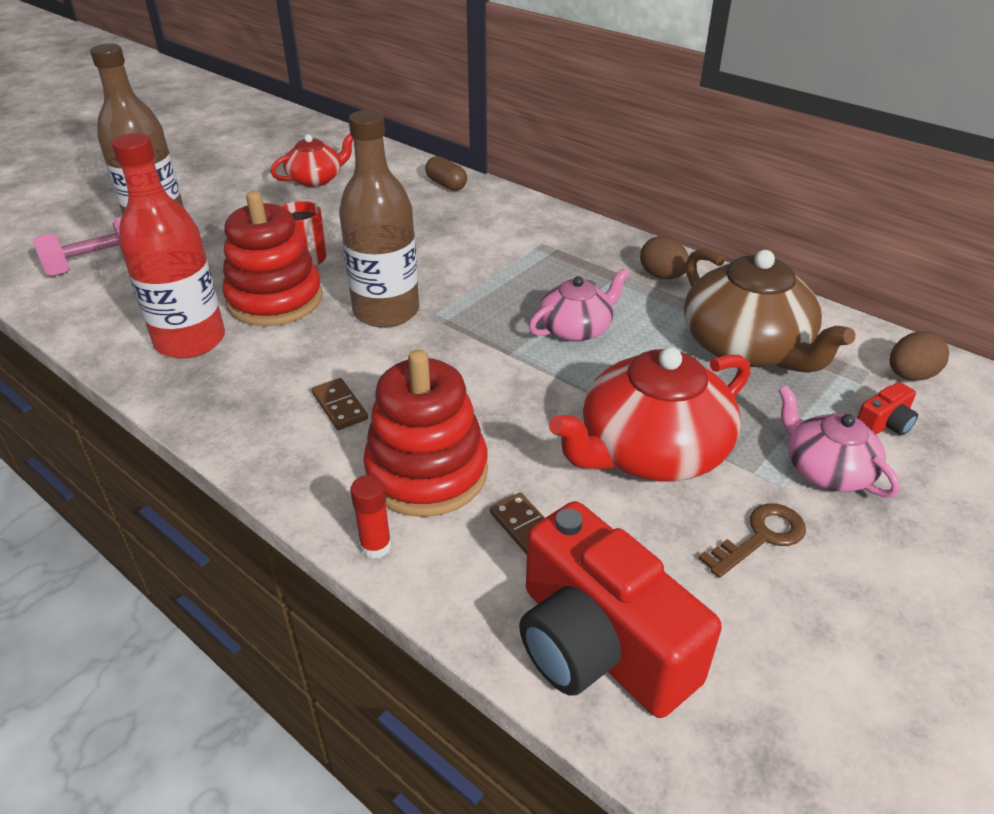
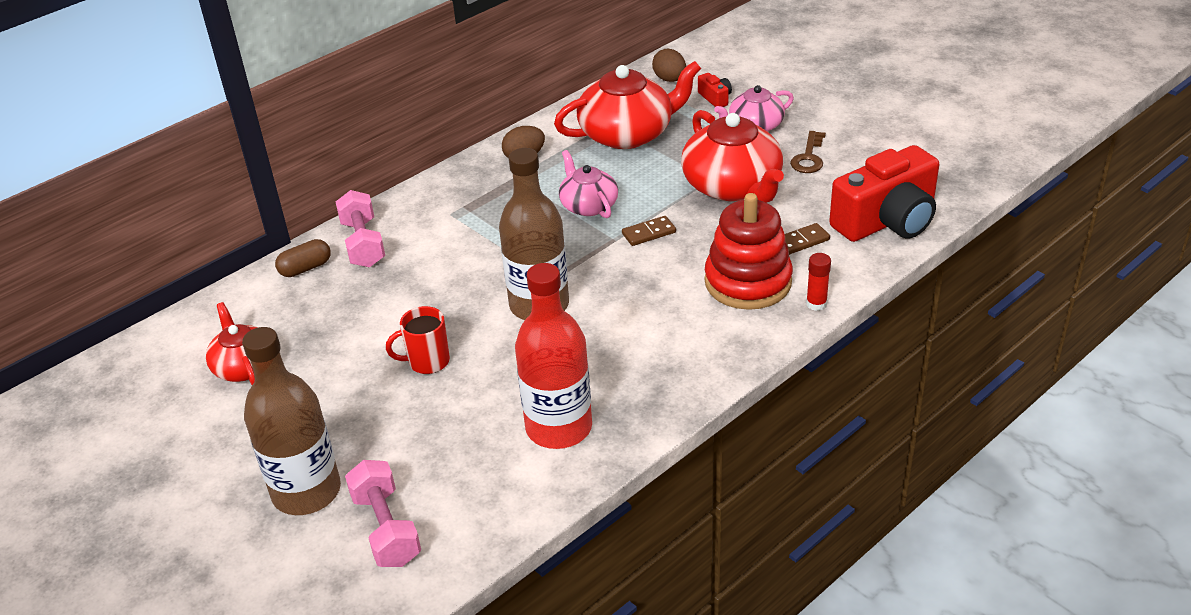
camera: 80 degrees left, 0 degrees up
(275, 300) = (501, 377): red stacking toy -> none
(339, 406) = (669, 327): brown domino -> brown domino (649, 233)
(485, 205) = (363, 244): none -> pink dumbbell
(746, 347) = (627, 134): brown teapot -> red teapot
(761, 537) = (809, 157): brown key -> brown key turned 135 degrees counterclockwise

